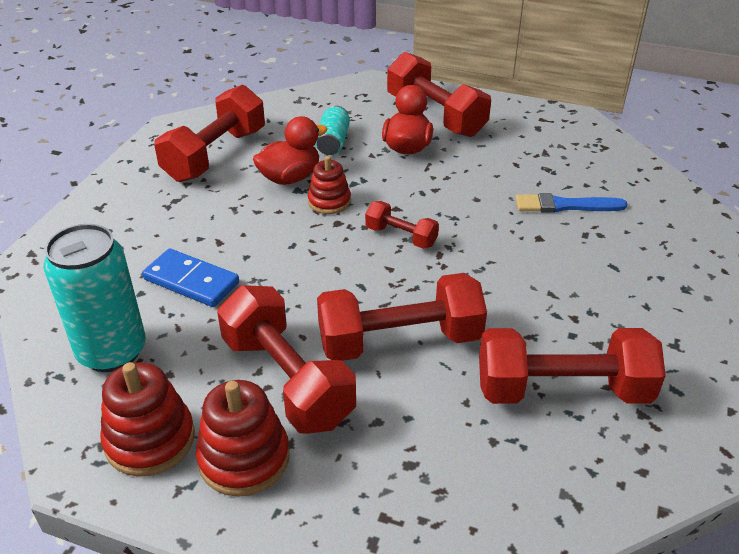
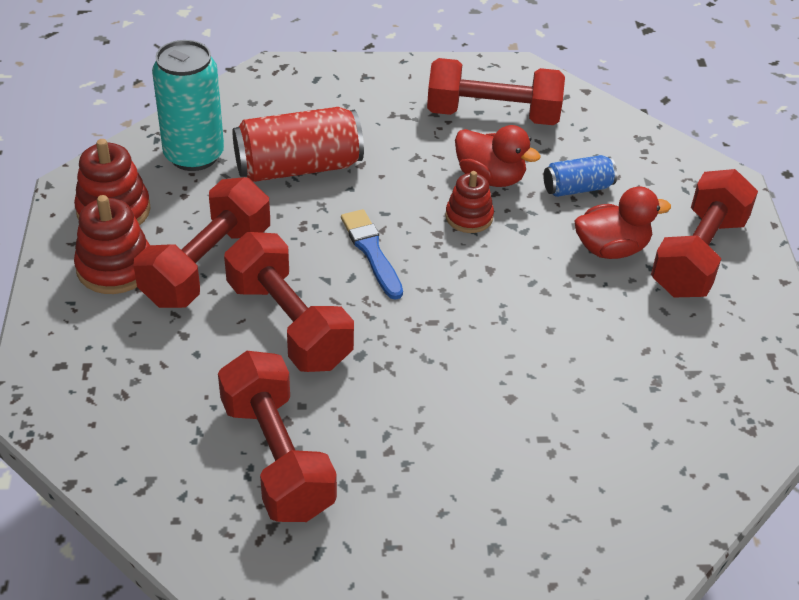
camera: 65 degrees right, 5 degrees up
(191, 281) = (298, 167): blue domino -> red can
(333, 142) = (577, 188): turquoise can -> blue can
(401, 236) = (444, 285): red dumbbell -> none
(565, 206) = (589, 411): blue brush -> blue brush (371, 252)

